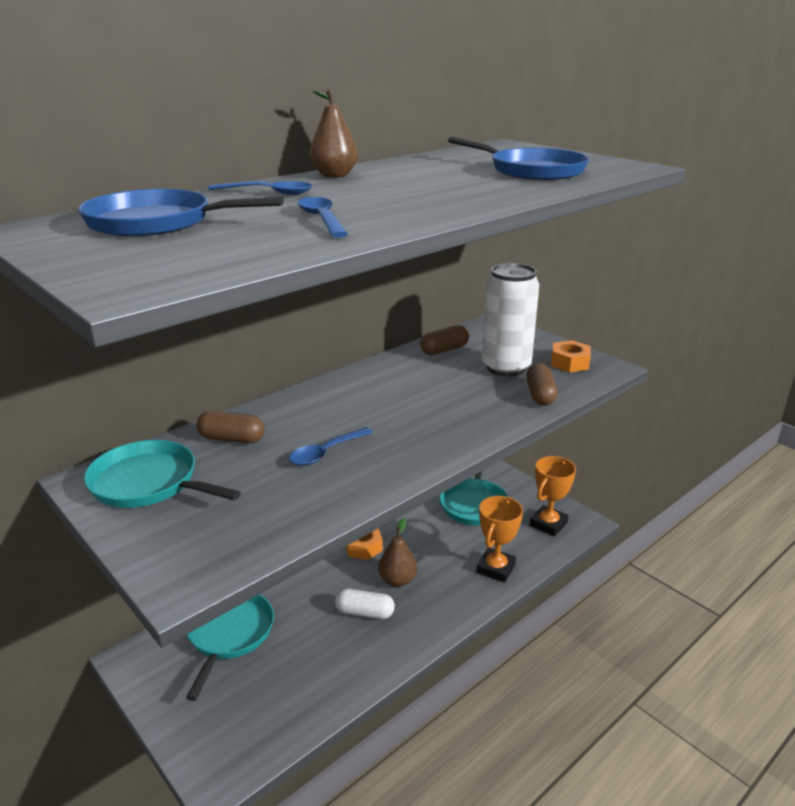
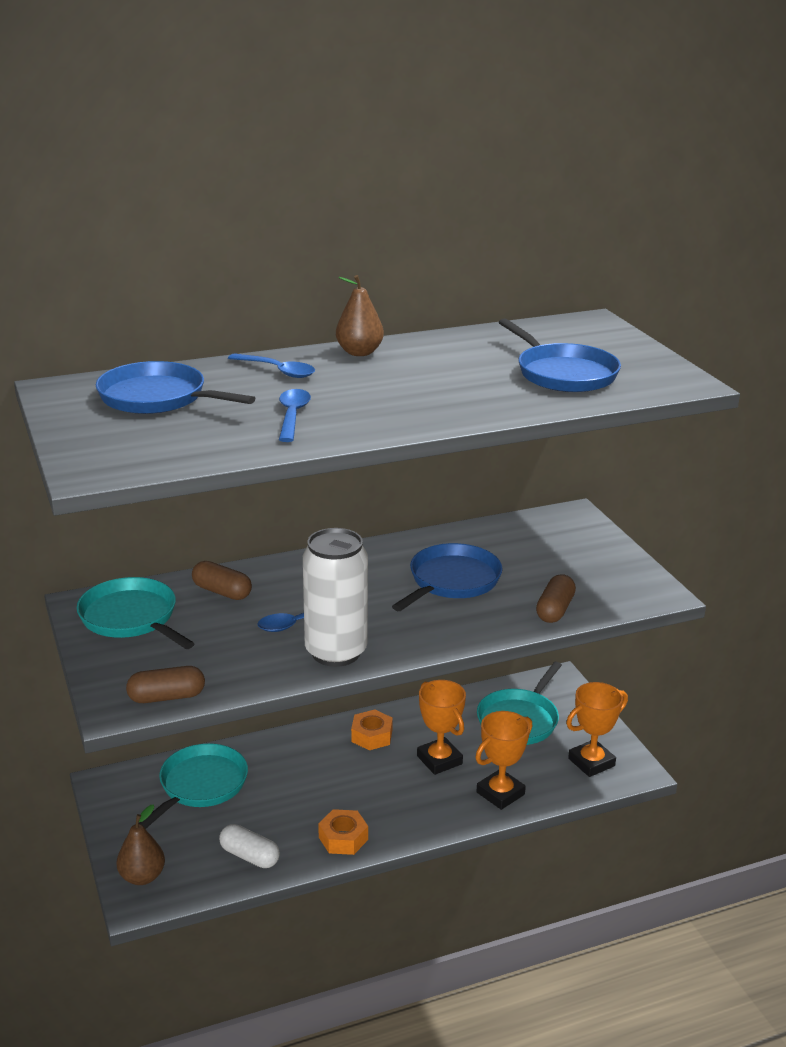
camera: 20 degrees right, 0 degrees up
(365, 612) = (338, 800): white capsule -> white capsule (249, 856)
(397, 580) = (389, 778): brown pear -> brown pear (142, 877)
(430, 553) = (439, 760): none -> orange trophy
(438, 389) = (452, 581): none -> blue pan
(444, 350) = (492, 537): brown capsule -> brown capsule (167, 697)
(506, 367) = (543, 571): white can -> white can (336, 652)
(569, 363) = (620, 580): orange nut -> orange nut (343, 838)

